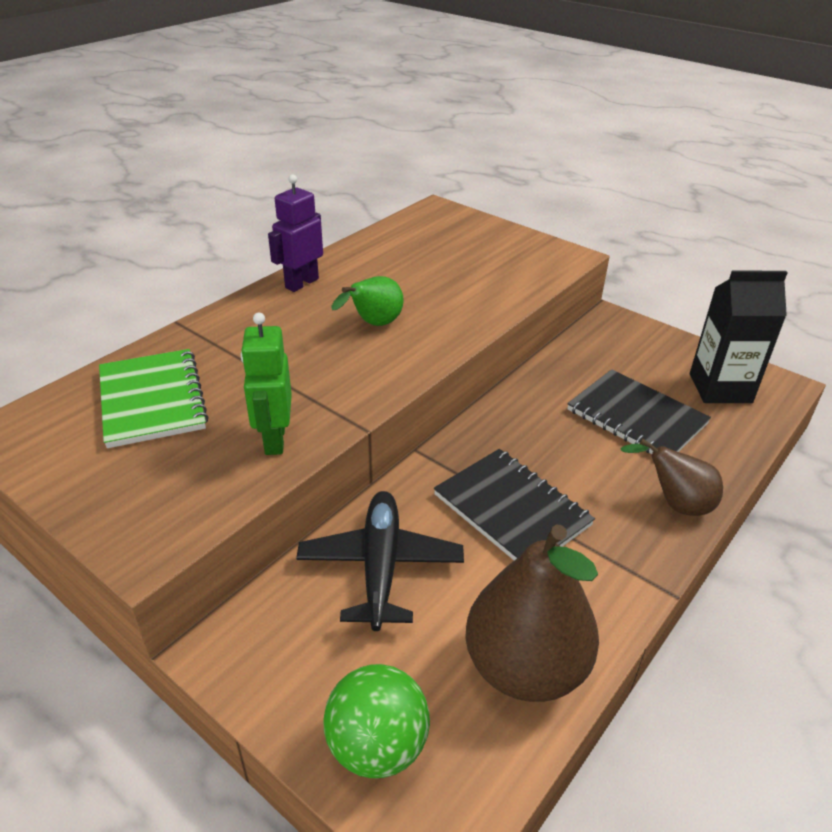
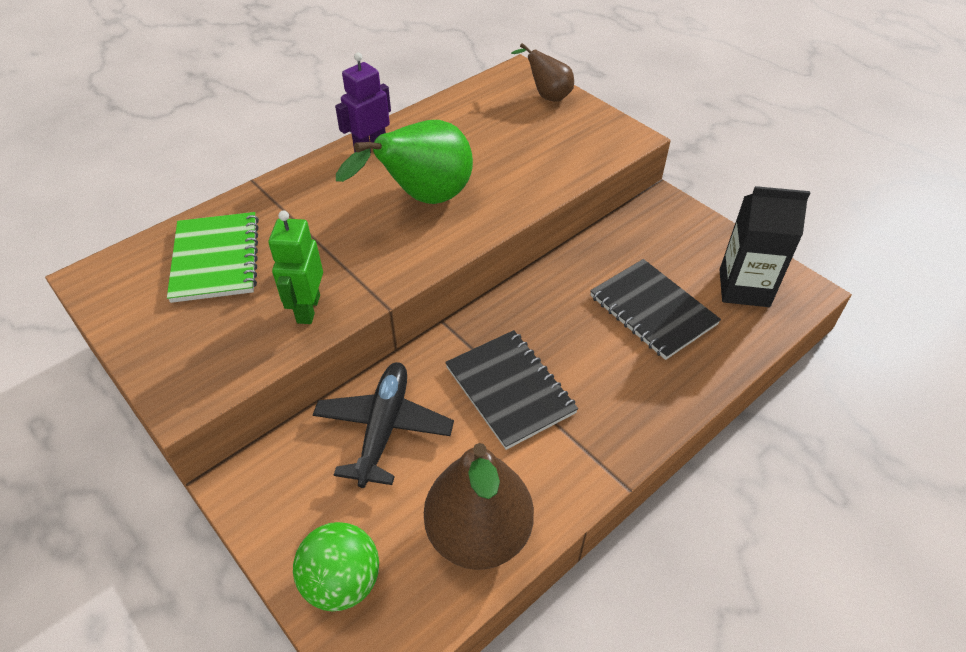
camera: 10 degrees right, 10 degrees up
(374, 324) = (423, 199): green pear -> green pear, size x1.79
(675, 504) = (659, 401): brown pear -> brown pear (547, 96)

